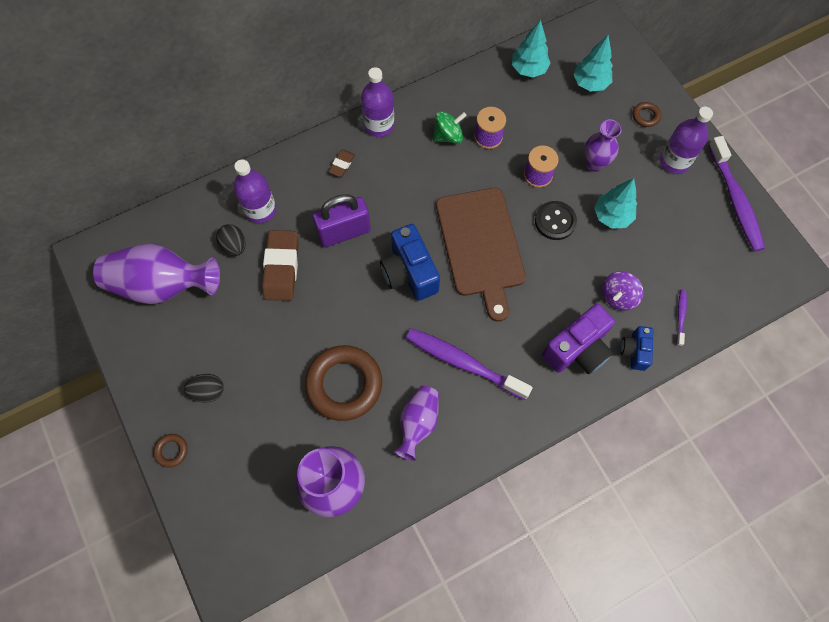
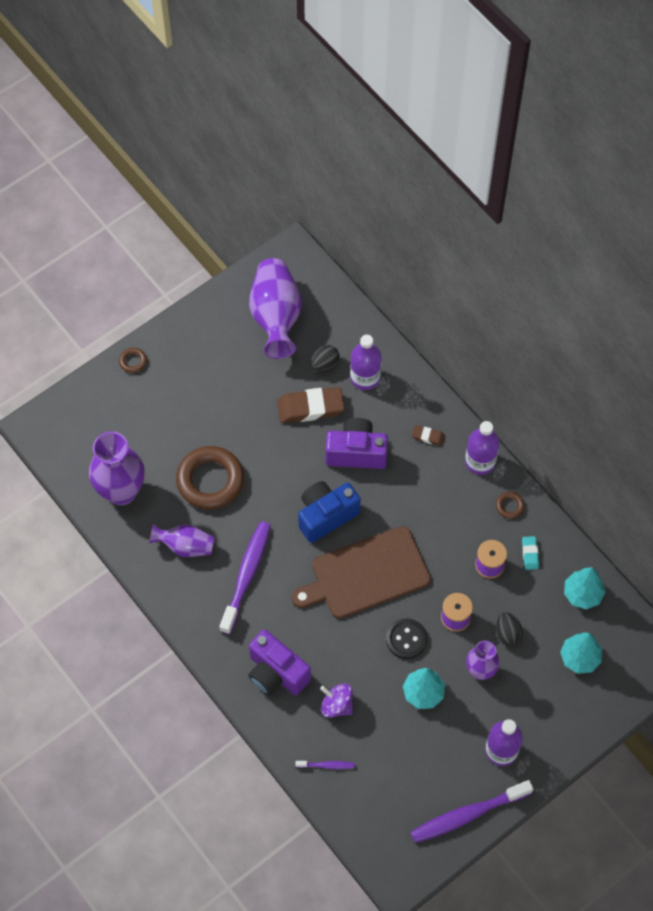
camera: 80 degrees right, 5 degrees down
(208, 391) = (187, 376): black egg -> black egg (507, 633)
(344, 232) = (356, 452): purple padlock -> purple camera
(448, 136) = (482, 527): green spinning top -> none
(482, 102) = (530, 554): none -> turquoise eraser
(634, 351) = (283, 724): blue camera -> none
(645, 116) = (551, 718): brown ring -> brown ring (509, 506)

